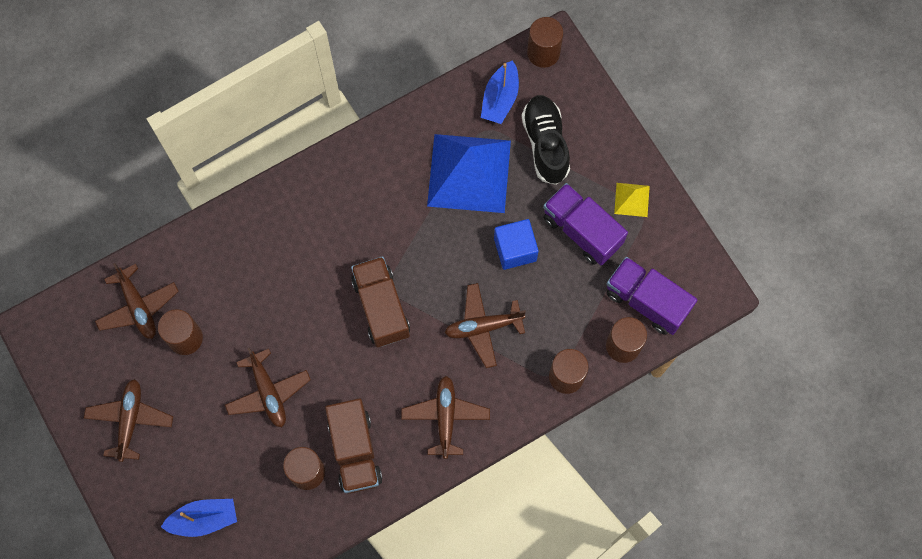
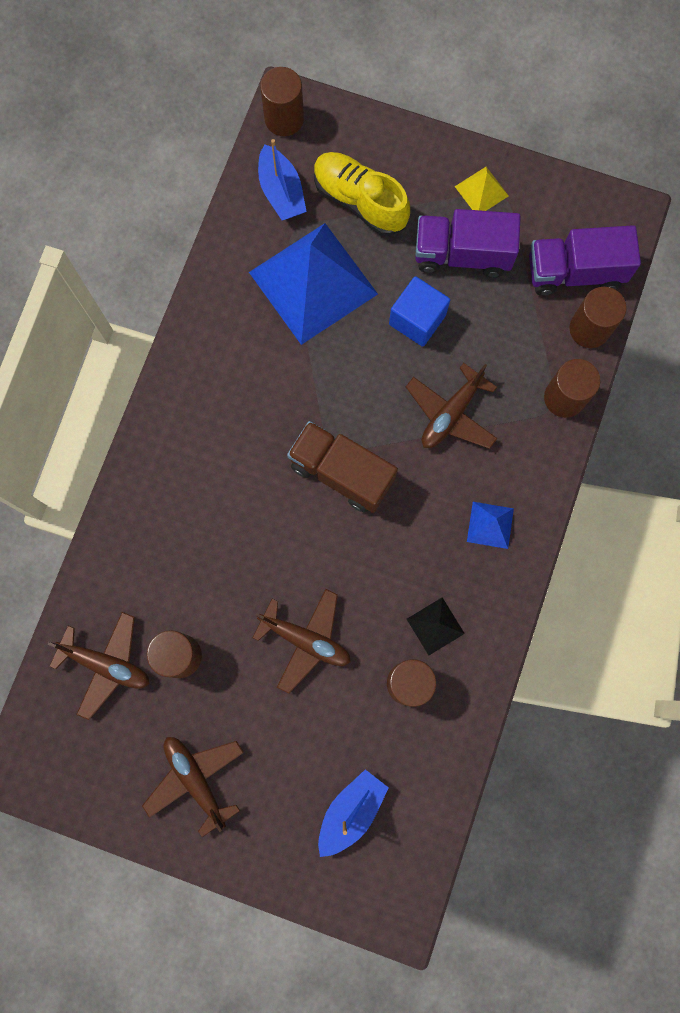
camera: 40 degrees left, 5 degrees up
(355, 451) = (435, 626): brown truck -> black pyramid
(445, 417) = (490, 525): brown plane -> blue pyramid
(545, 144) = (359, 201): black shoe -> yellow shoe

